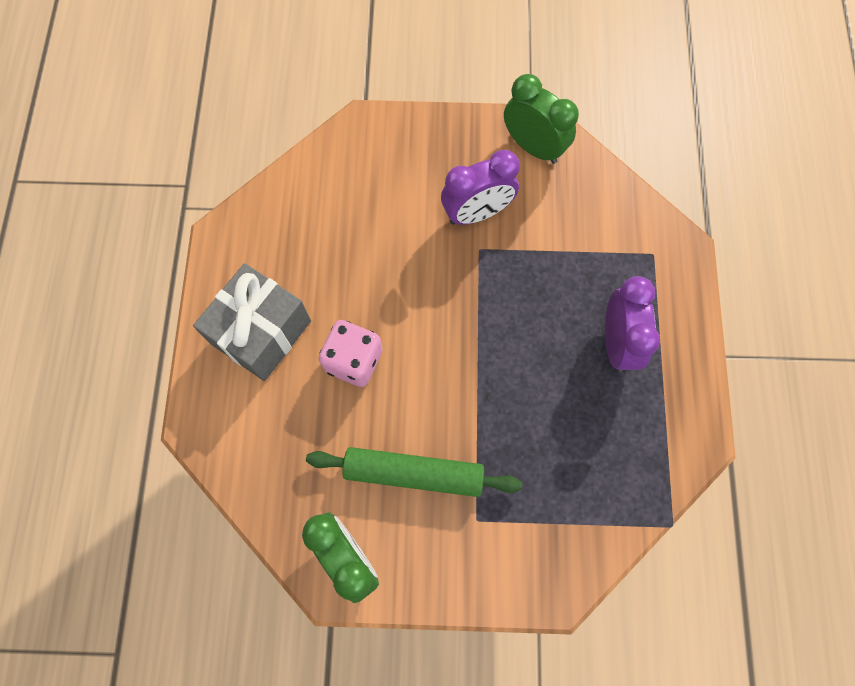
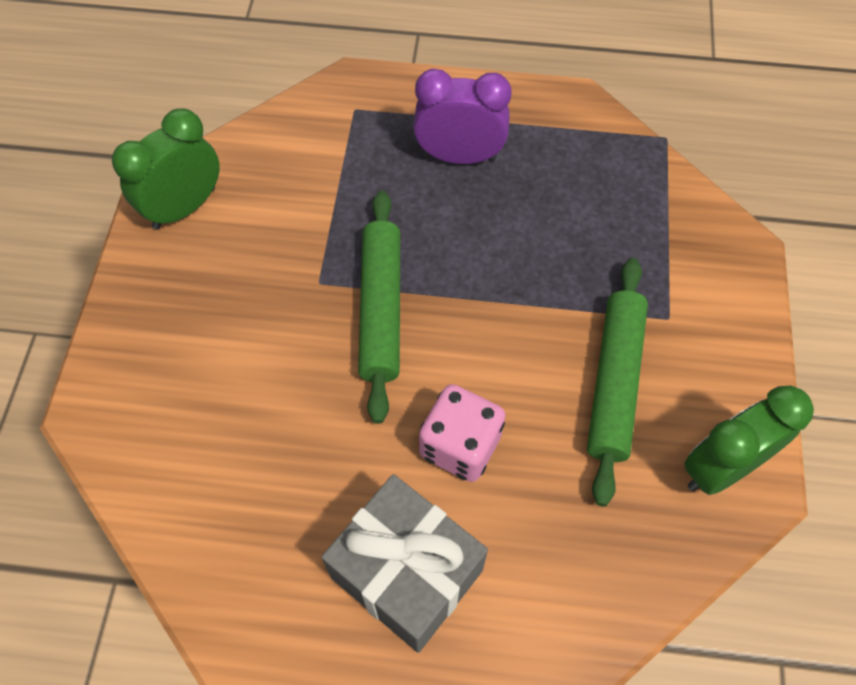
camera: 85 degrees left, 10 degrees down
(461, 295) = (380, 309): none -> green rolling pin
(477, 213) = (267, 280): purple clock -> none

